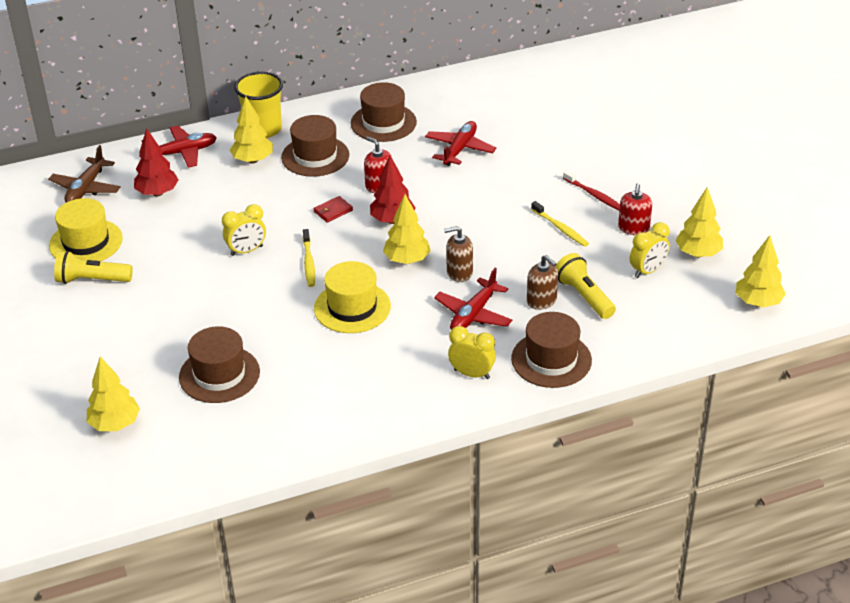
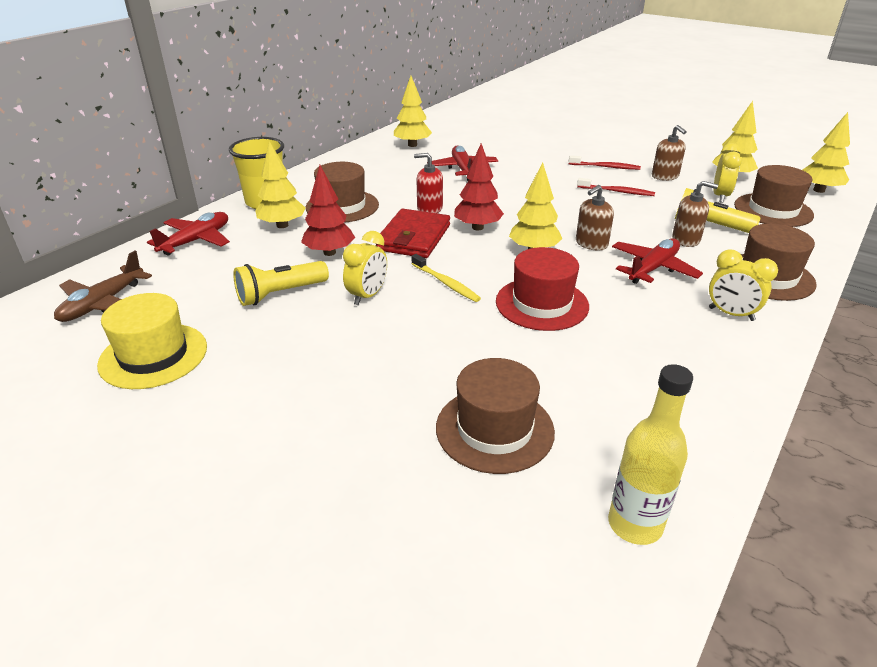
camera: 35 degrees left, 5 degrees down
(86, 188) = (102, 304): brown plane -> brown plane turned 45 degrees clockwise
(92, 280) = (203, 393): yellow flashlight -> yellow flashlight (280, 294)
(115, 424) = (435, 569): yellow tree -> yellow tree (412, 145)
(157, 193) = (203, 280): red tree -> red tree (329, 252)
(228, 454) = (635, 525): none -> yellow bottle
(333, 211) = (413, 237): red wallet -> red wallet, size x2.07
(352, 307) = (542, 304): yellow hat -> red hat
(383, 123) = (374, 170): brown hat -> brown hat (773, 210)
(471, 374) = (731, 314): yellow clock -> yellow clock turned 135 degrees counterclockwise
(473, 314) = (653, 268): red plane -> red plane turned 135 degrees counterclockwise
(560, 228) = (616, 191): yellow toothbrush -> red toothbrush
(633, 228) = (665, 176): red soap dispenser -> brown soap dispenser

